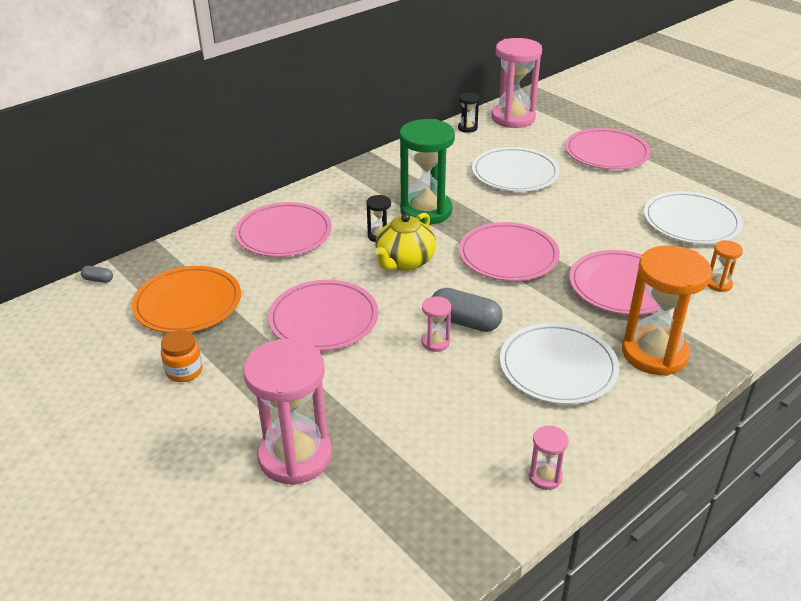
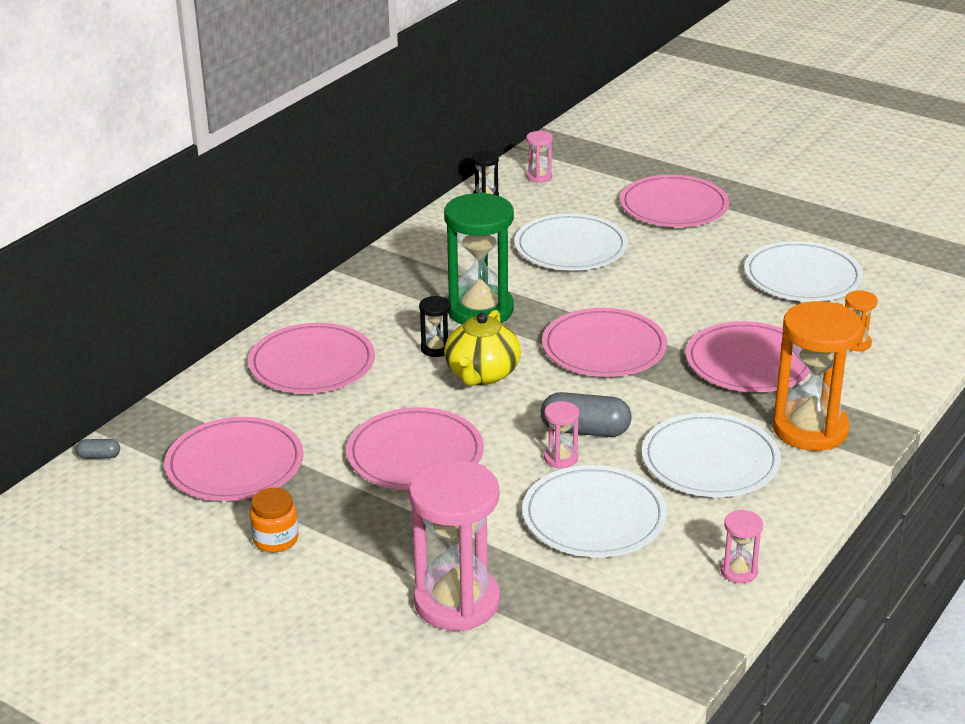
camera: 15 degrees left, 5 degrees down
(188, 303) = (235, 465): orange plate -> pink plate
(440, 400) = (594, 517): none -> white plate
(513, 118) = (539, 176): pink hourglass -> pink hourglass, size x0.45

